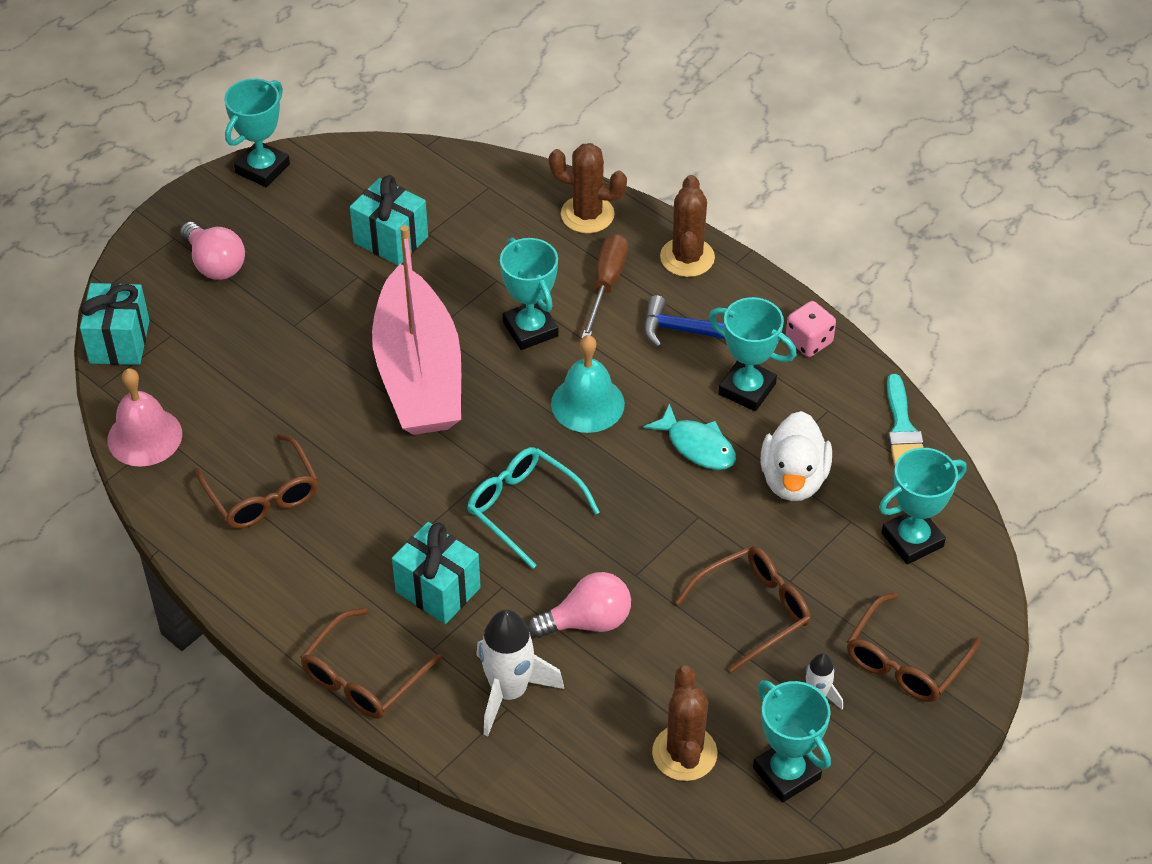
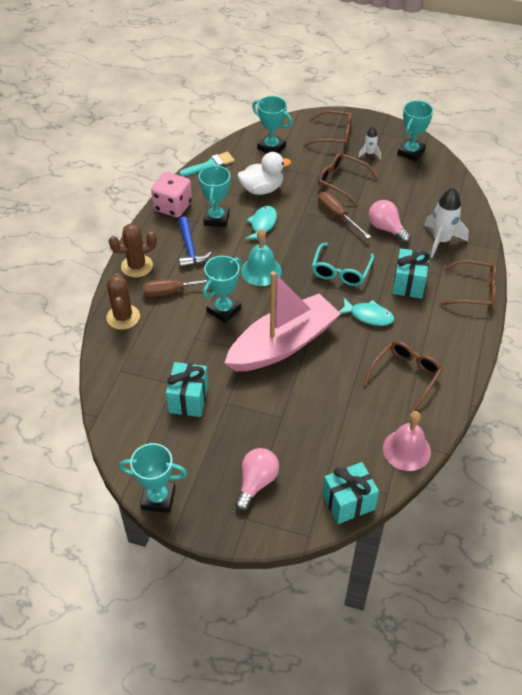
camera: 115 degrees left, 0 degrees up
(405, 502) = (368, 316): none -> turquoise fish
(661, 562) = (337, 216): none -> brown screwdriver
(684, 753) = (425, 181): brown cactus -> none
(809, 341) = (173, 207): pink dice -> pink dice, size x1.57

